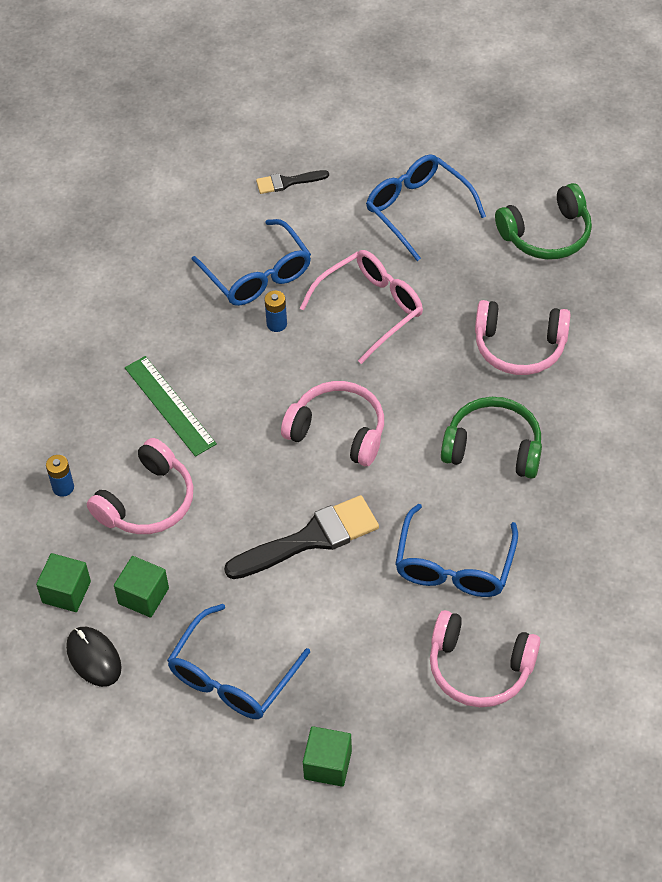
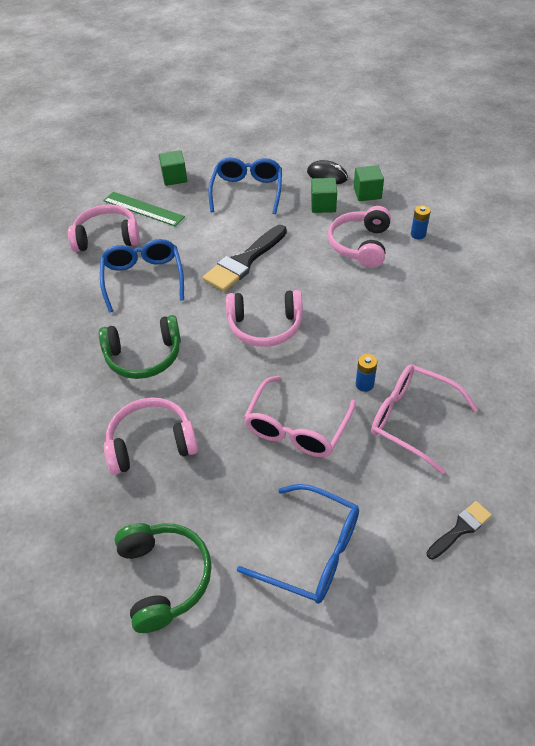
camera: 155 degrees right, 5 degrees down
(170, 405) = (395, 300): green ruler -> green ruler (143, 209)
(258, 275) = (411, 419): blue glasses -> pink glasses
(547, 235) = (164, 577): green headphones -> green headphones turned 120 degrees clockwise

